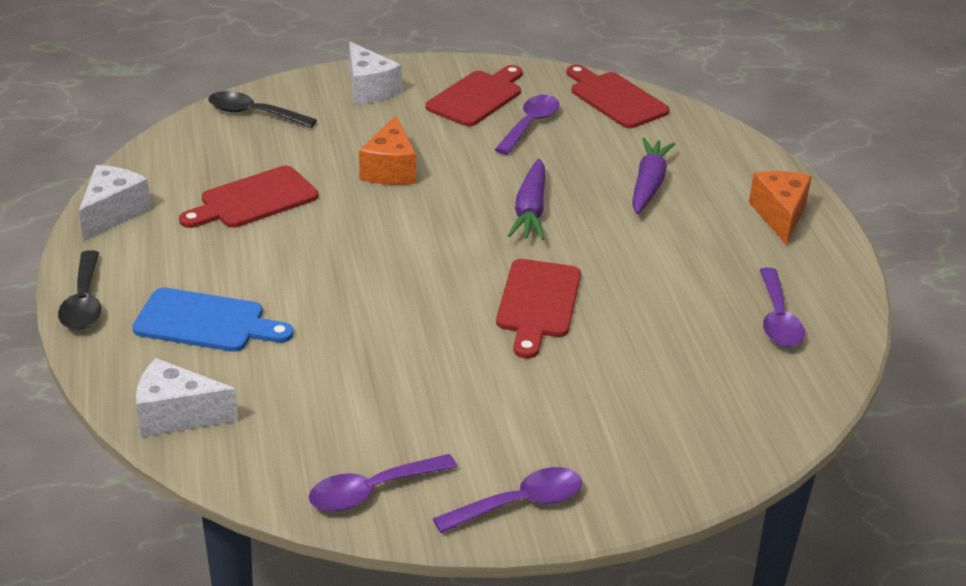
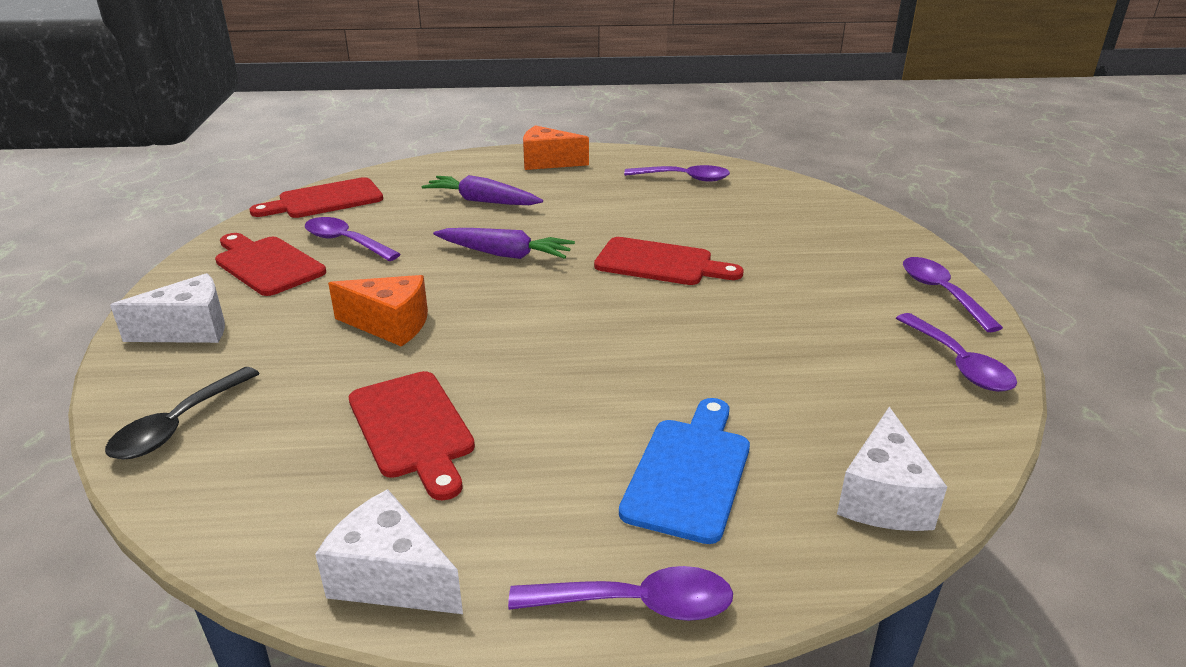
camera: 80 degrees left, 5 degrees down
(84, 302) = (637, 604): black spoon -> purple spoon

